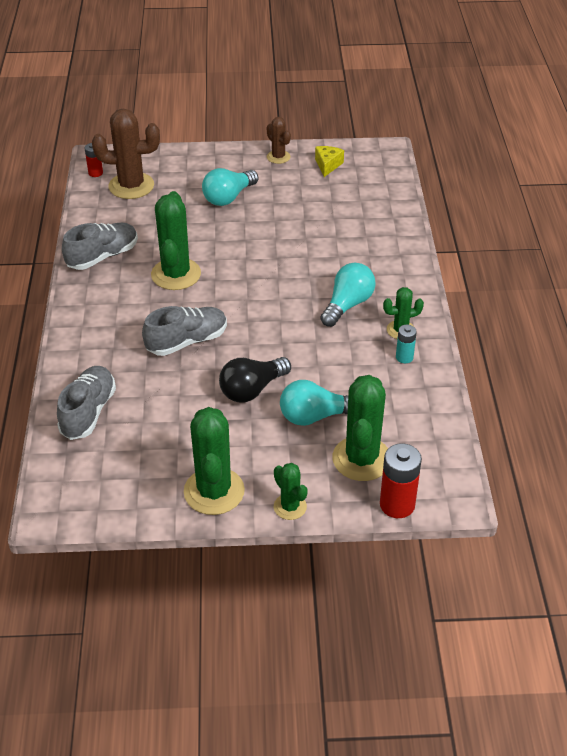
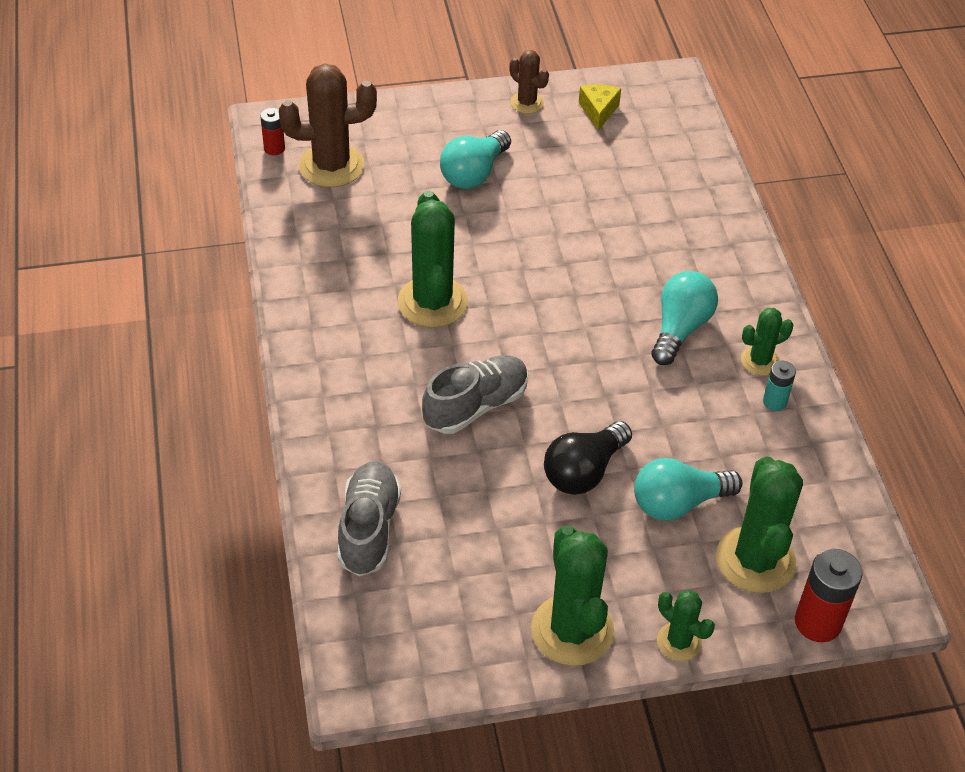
camera: 10 degrees left, 5 degrees up
(103, 256) = (322, 283): grey shoe -> none

